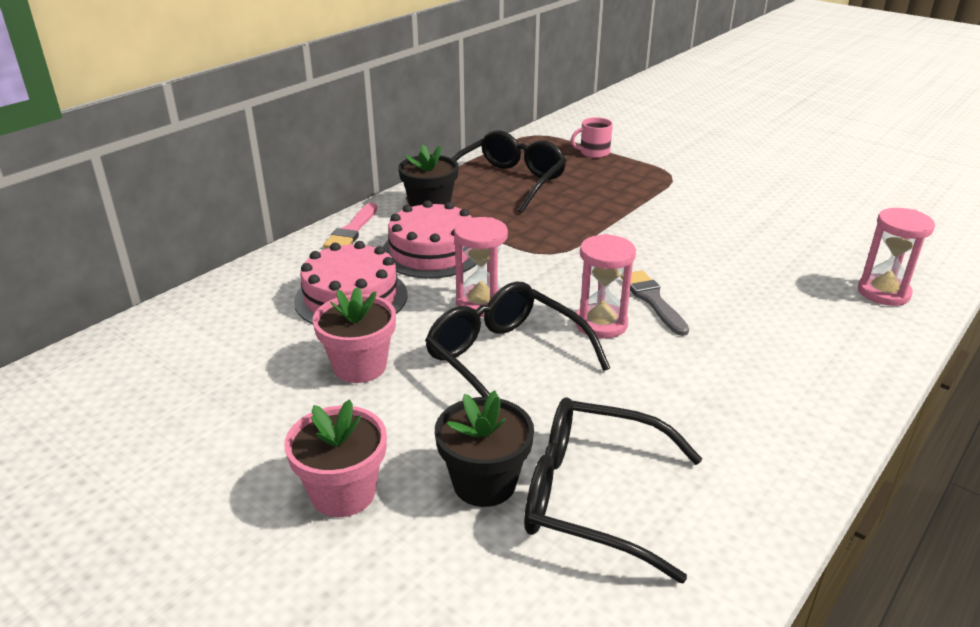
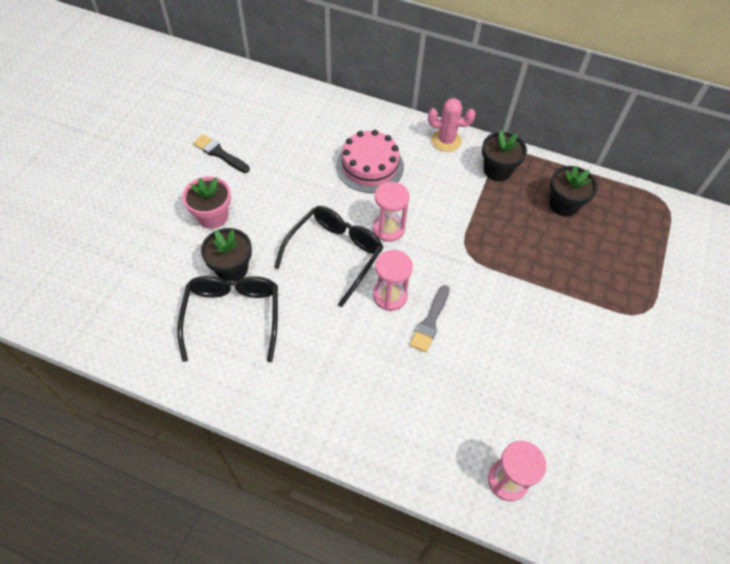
camera: 70 degrees right, 25 degrees up
(185, 460) = (219, 153): none -> black brush
(352, 230) = (446, 141): pink brush -> pink cactus
(360, 366) = (307, 191): pink flower pot -> none
(432, 252) = (439, 188): pink cake -> none
(509, 182) = (563, 205): black glasses -> black flower pot
(593, 152) = (654, 249): pink mug -> none
(652, 300) = (430, 321): grey brush -> grey brush turned 150 degrees clockwise

